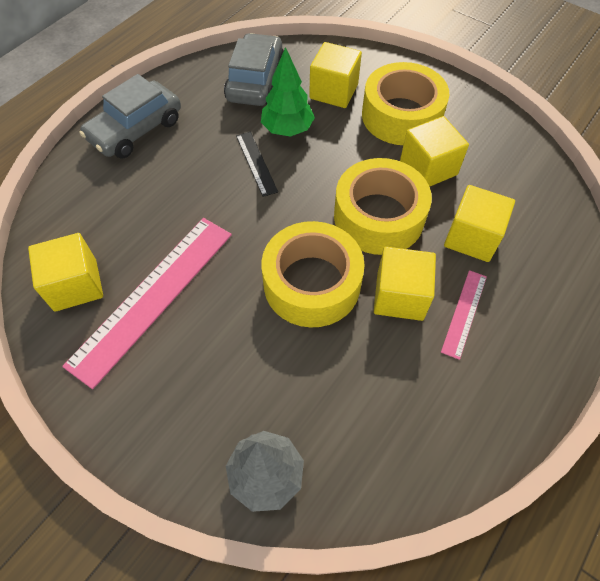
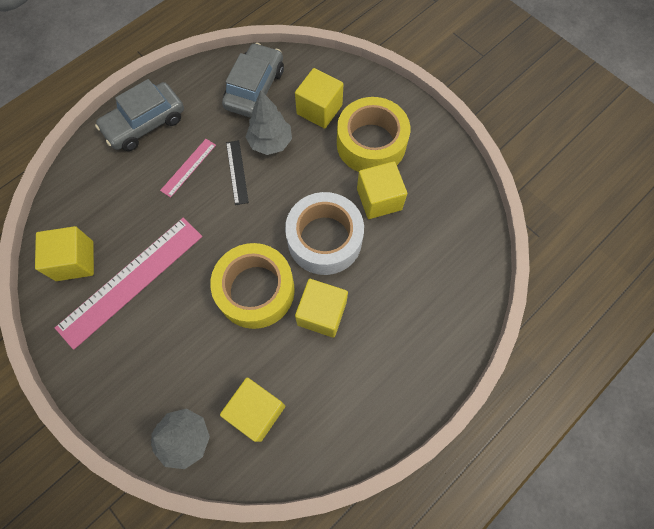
camera: 10 degrees right, 10 degrees up
(287, 129) = (270, 143): green tree -> grey tree
(378, 217) = (324, 239): yellow tape -> white tape
(464, 313) = (368, 336): pink ruler -> pink ruler (188, 167)
(472, 237) = (395, 271): yellow cube -> yellow cube (256, 411)

